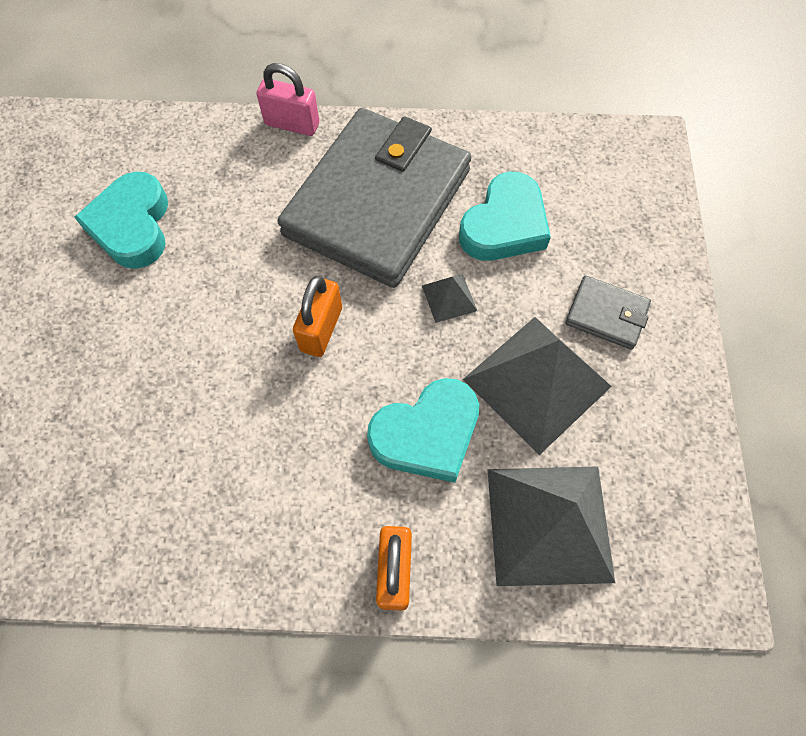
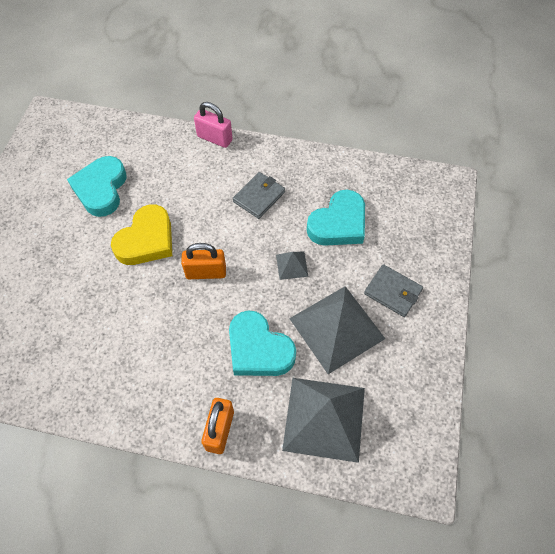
camera: 10 degrees right, 5 degrees down
(219, 293) = (146, 240): none -> yellow heart
(321, 329) = (206, 272): orange padlock -> orange padlock turned 60 degrees clockwise
(378, 202) = (259, 197): grey wallet -> grey wallet, size x0.40
(427, 434) = (258, 349): turquoise heart -> turquoise heart turned 60 degrees clockwise

